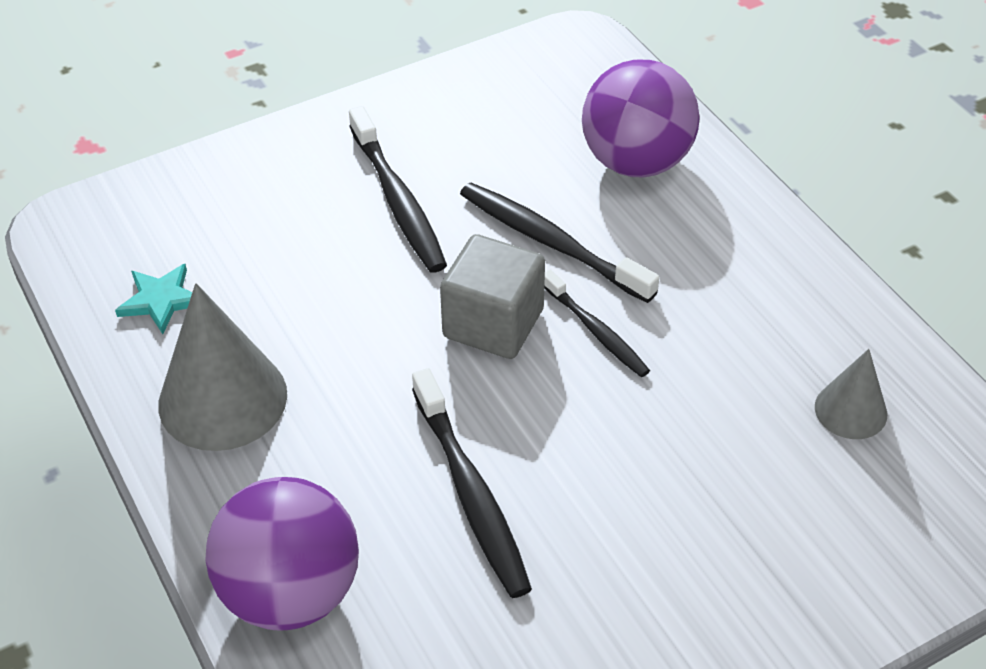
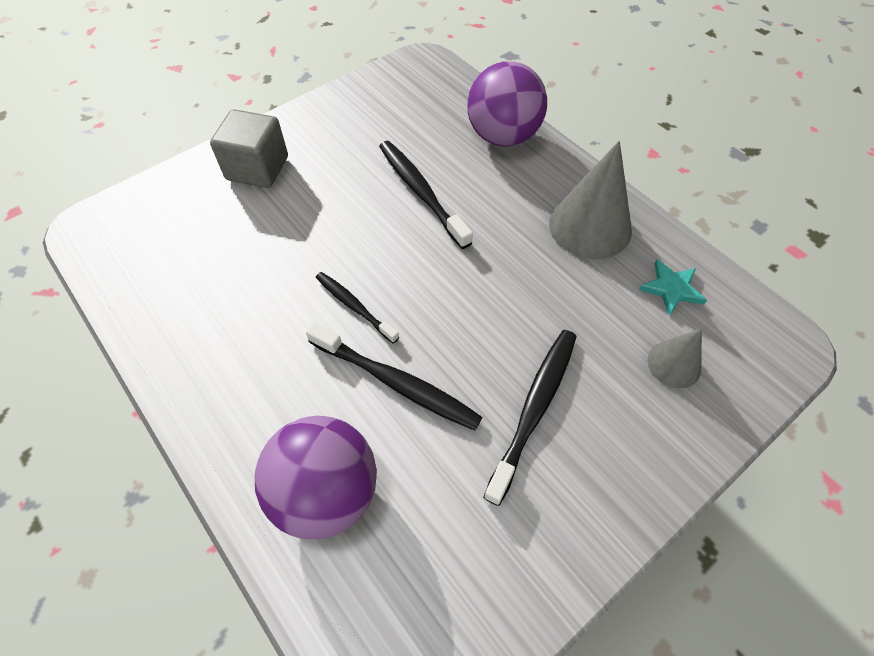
camera: 170 degrees right, 10 degrees up
(398, 201) = (534, 409): black toothbrush -> black toothbrush turned 60 degrees clockwise
(493, 323) = (429, 302): grey cube -> grey cube (257, 168)
(850, 410) = (182, 271): grey cone -> grey cone (674, 364)

